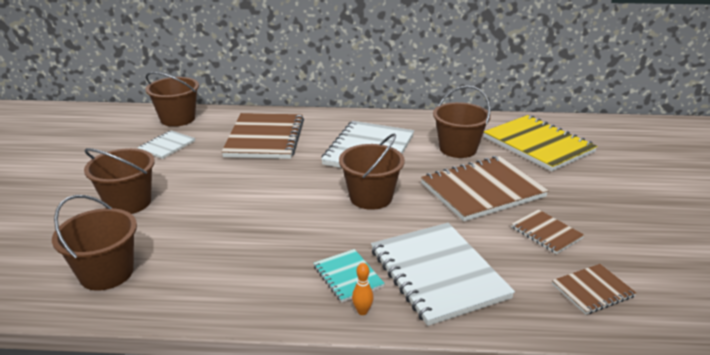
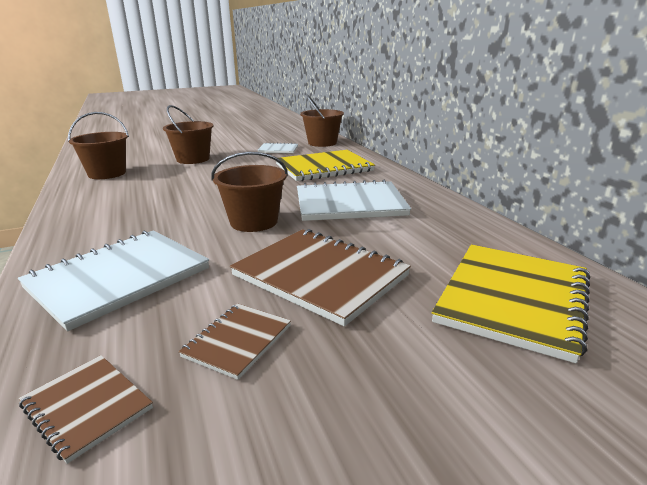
camera: 65 degrees right, 5 degrees down
(265, 138) = (323, 168): brown notebook -> yellow notebook
(348, 277) = (109, 238): turquoise notebook -> none
(362, 311) = (54, 254): orange bowling pin -> none
(458, 149) = (413, 244): brown bucket -> none

